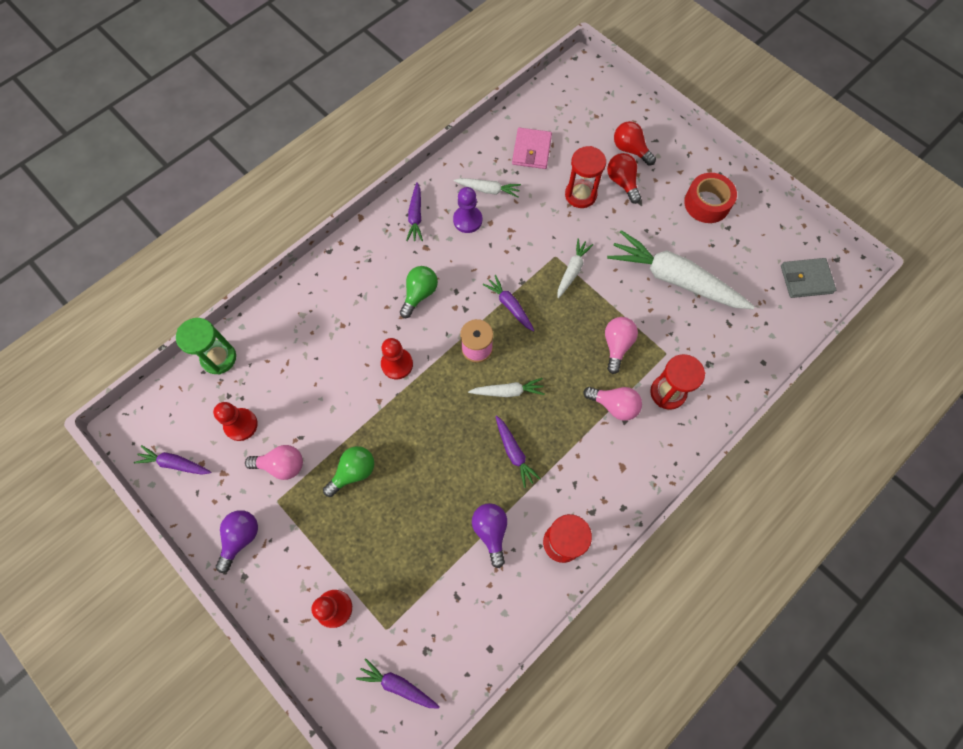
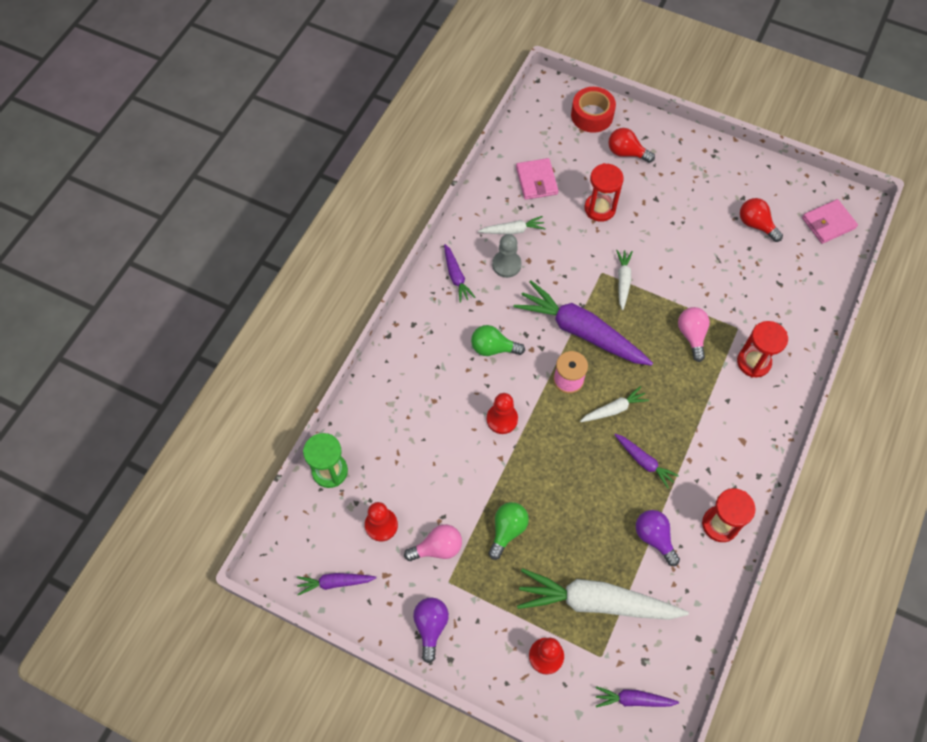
camera: 20 degrees left, 5 degrees down
(419, 294) = (493, 348): green light bulb -> green light bulb turned 90 degrees counterclockwise
(467, 220) = (506, 265): purple pawn -> grey pawn
(509, 306) = (580, 331): purple carrot -> purple carrot, size x2.10
(614, 405) = (712, 389): pink light bulb -> none
(622, 182) = (632, 185): red light bulb -> red light bulb (756, 225)
(674, 279) = (716, 259): white carrot -> white carrot (596, 602)
(707, 203) = (715, 181): red tape -> red tape (592, 115)
(806, 279) = (828, 223): grey wallet -> pink wallet

